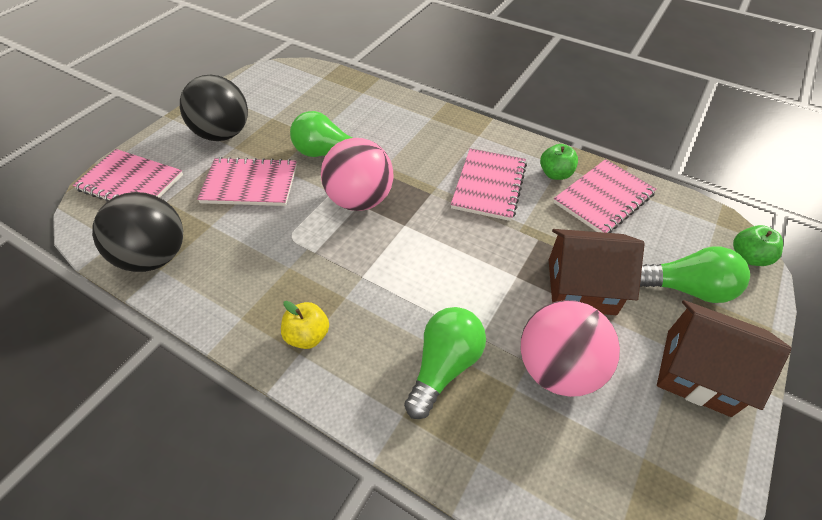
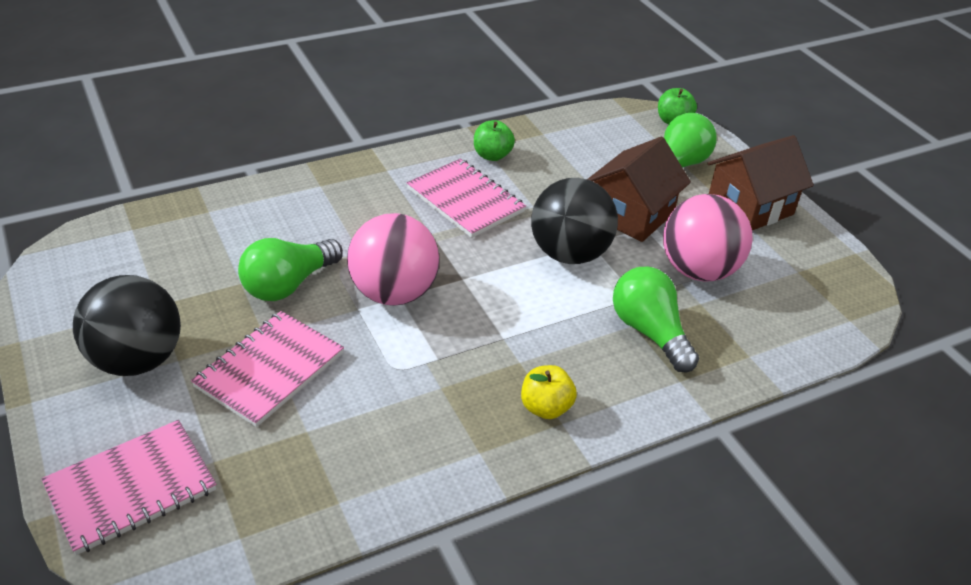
camera: 60 degrees left, 10 degrees down
(155, 256) = (311, 500): black ball -> black ball (569, 254)
(603, 198) = (549, 148): pink notebook -> none

